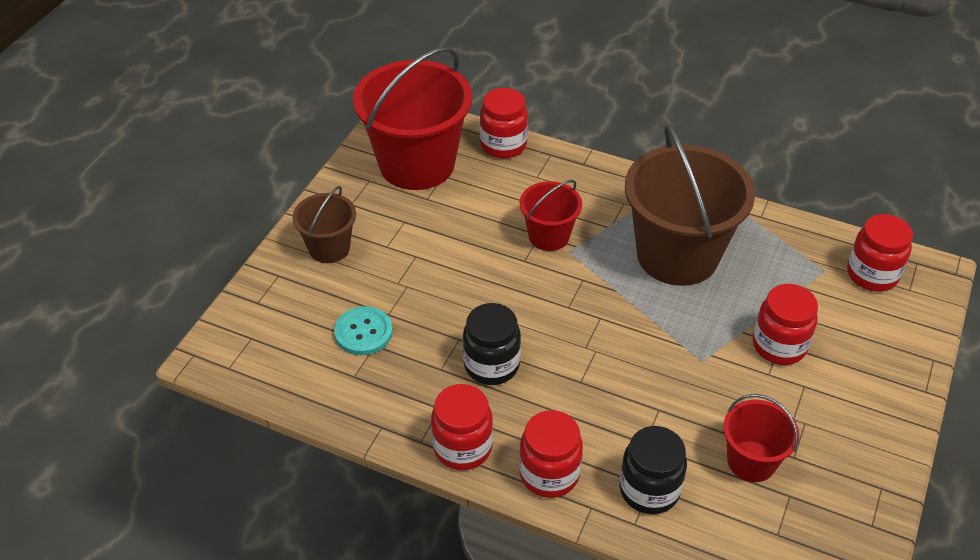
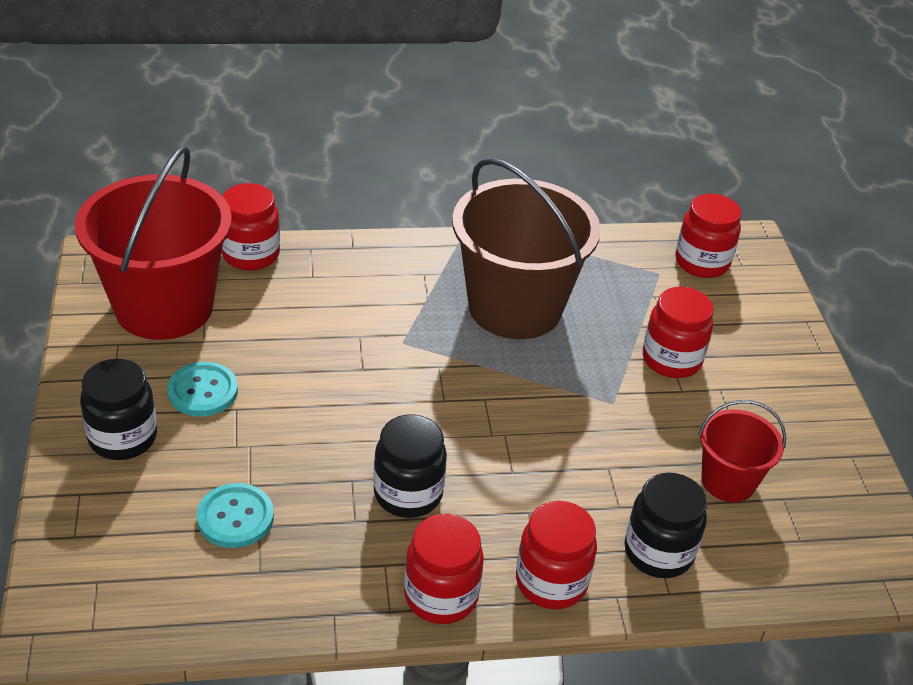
camera: 35 degrees left, 5 degrees down
(329, 248) = (123, 438): brown bucket -> black jar
(402, 235) = (203, 391): none -> turquoise button
(549, 236) = (370, 334): red bucket -> none

